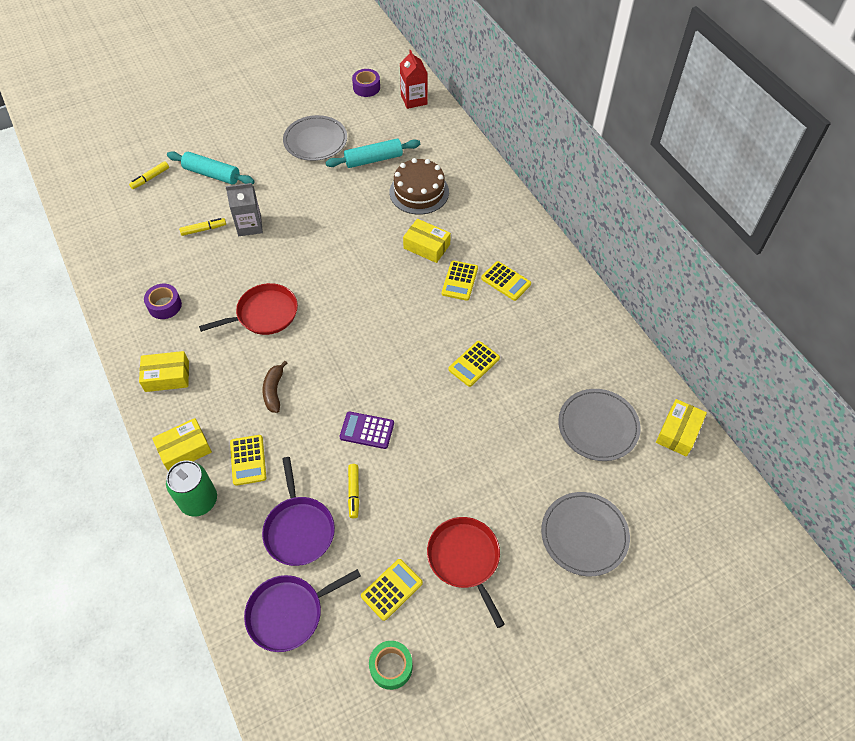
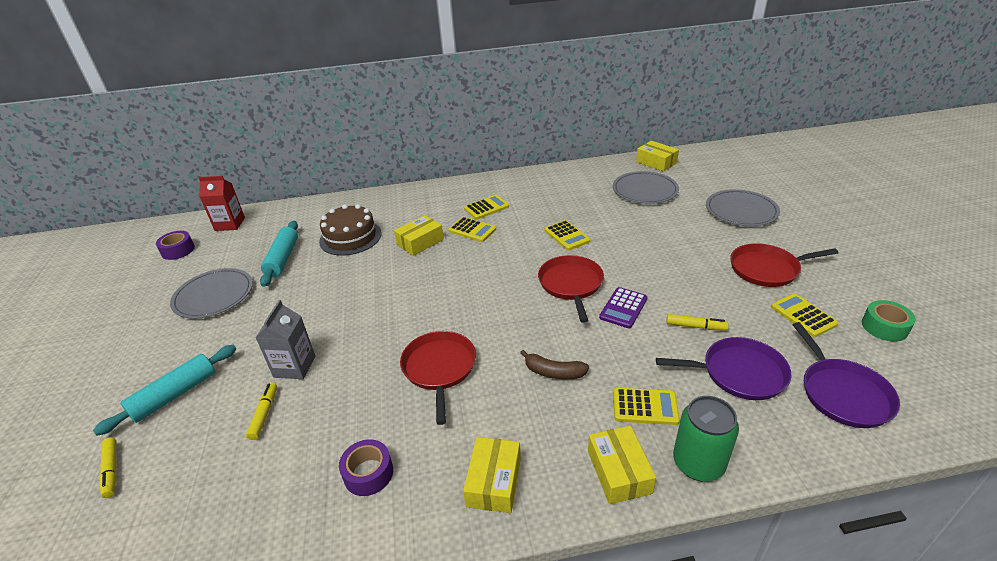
camera: 70 degrees left, 20 degrees down
(392, 382) = (571, 284): none -> red pan

